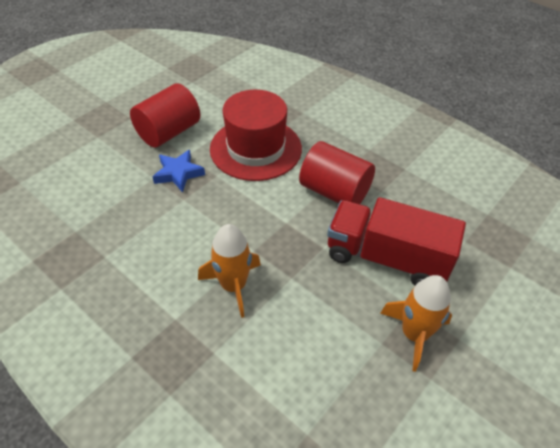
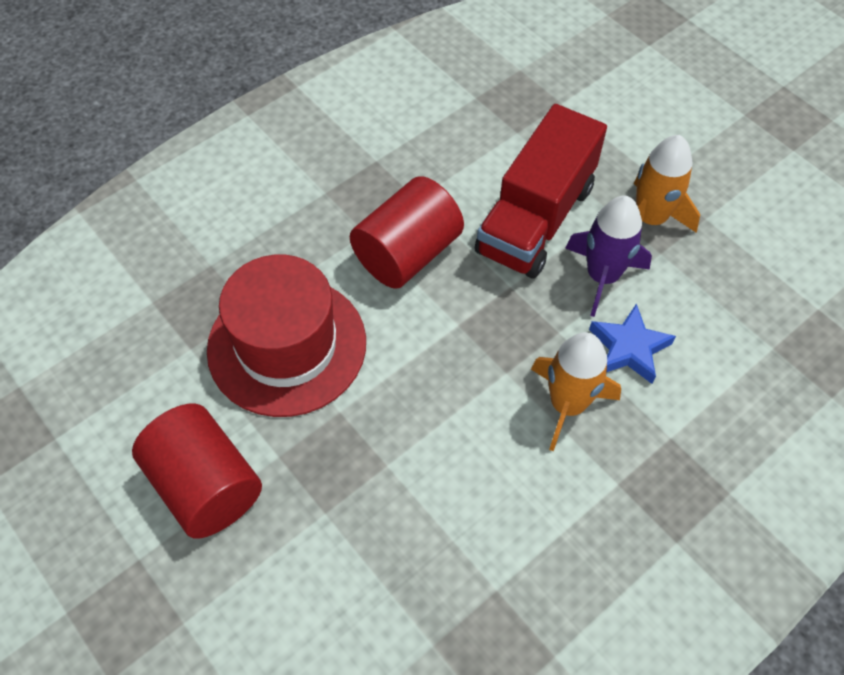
camera: 80 degrees left, 10 degrees up
(178, 173) = (323, 471): blue star -> blue star (629, 348)
(346, 302) = (602, 276): none -> purple rocket

